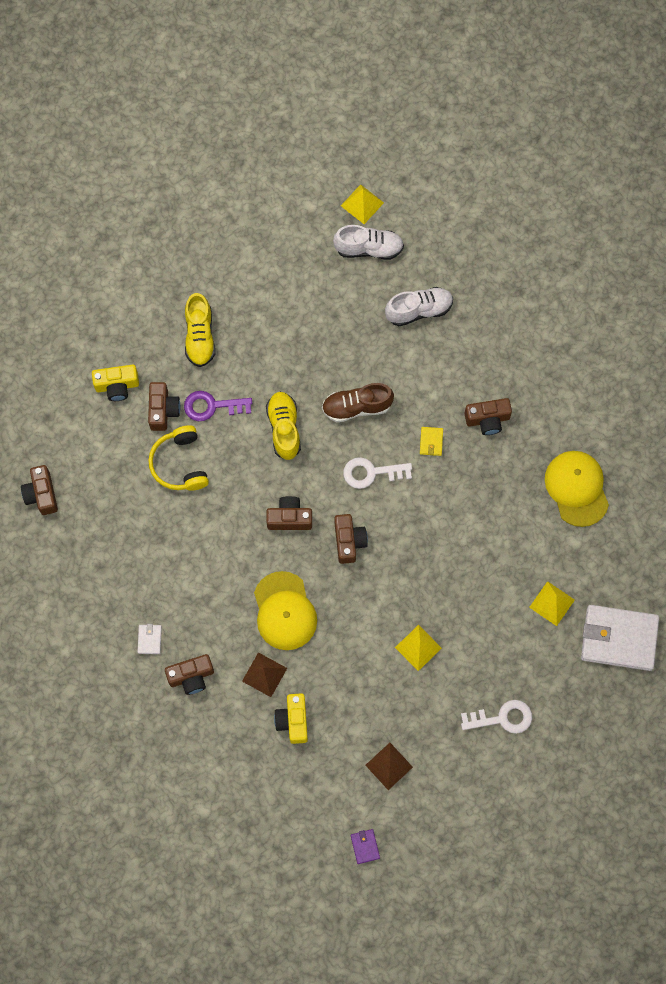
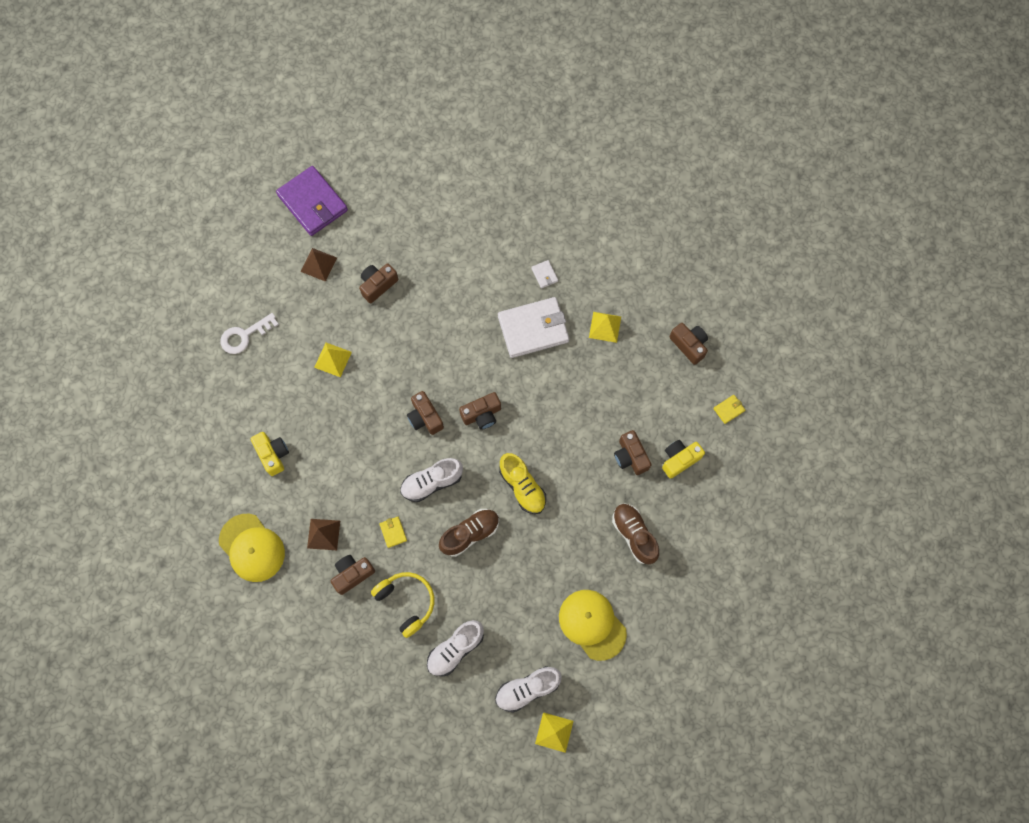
camera: 155 degrees right, 0 degrees up
(40, 412) = (729, 409): none -> yellow wallet
(180, 464) = (593, 418): yellow headphones -> yellow headphones (406, 602)
(191, 676) = (499, 262): brown camera -> brown camera (378, 285)
(200, 336) = (634, 535): yellow shoe -> brown shoe
(212, 406) = (592, 478): purple key -> none
(264, 674) = (444, 288): brown pyramid -> brown pyramid (323, 534)
(284, 611) = (451, 341): yellow cap -> yellow cap (592, 624)
(293, 720) = (406, 265): yellow camera -> yellow camera (273, 455)
(365, 846) = (312, 203): purple wallet -> purple wallet, size x2.47
(371, 473) = (432, 482): white key -> white shoe
(552, 603) = (238, 441): yellow pyramid -> yellow pyramid (605, 327)
(619, 638) = (172, 437): white wallet -> white wallet (533, 329)

